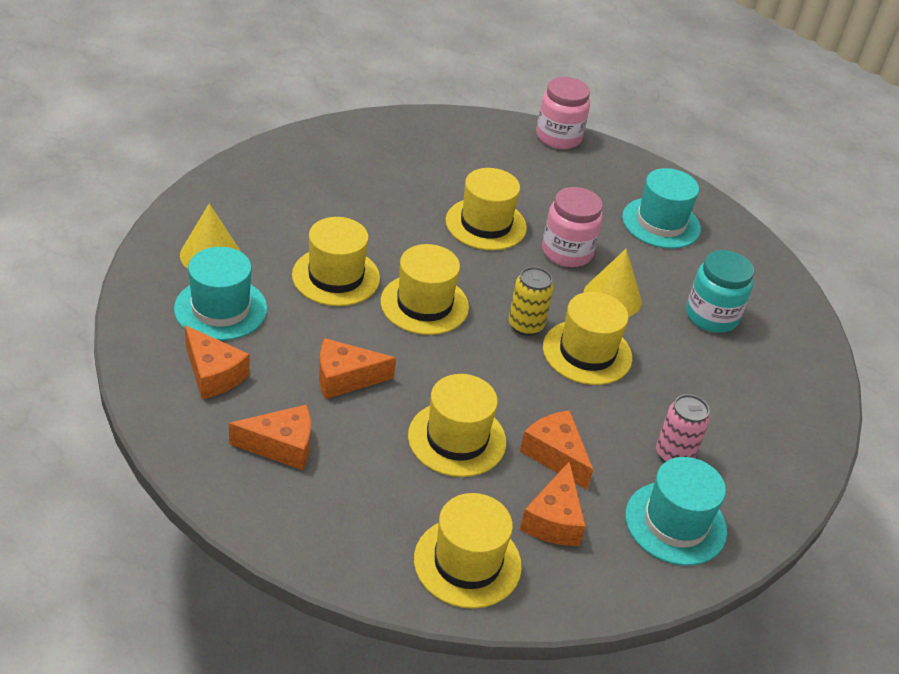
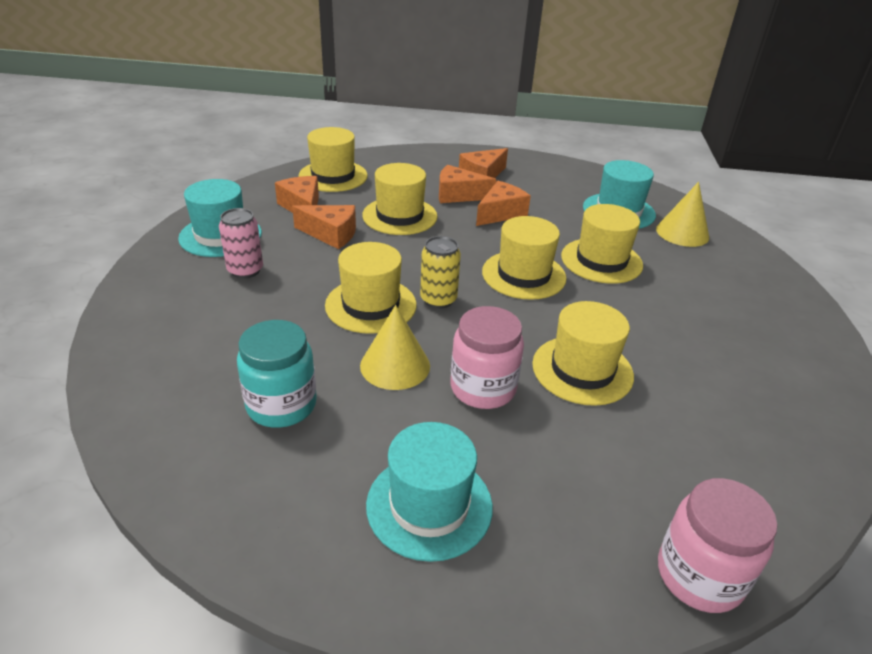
camera: 145 degrees right, 5 degrees down
(213, 374) = (563, 185): orange cheese -> orange cheese (458, 195)

